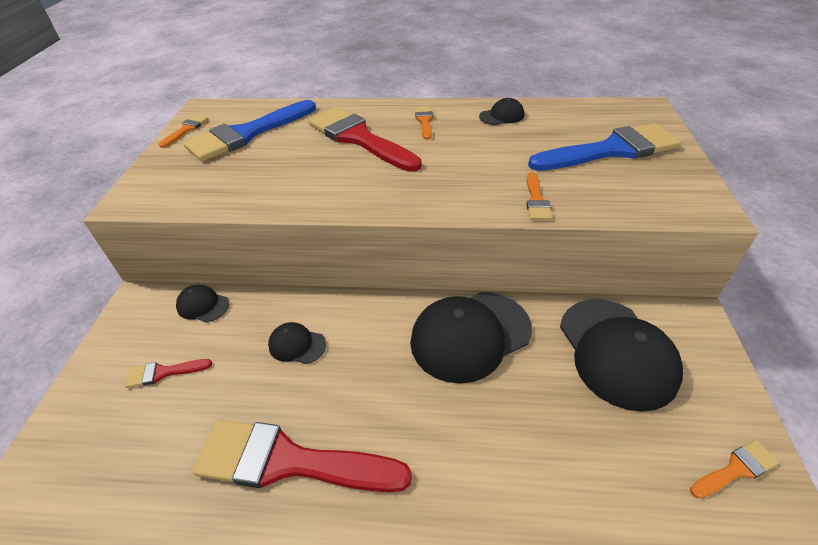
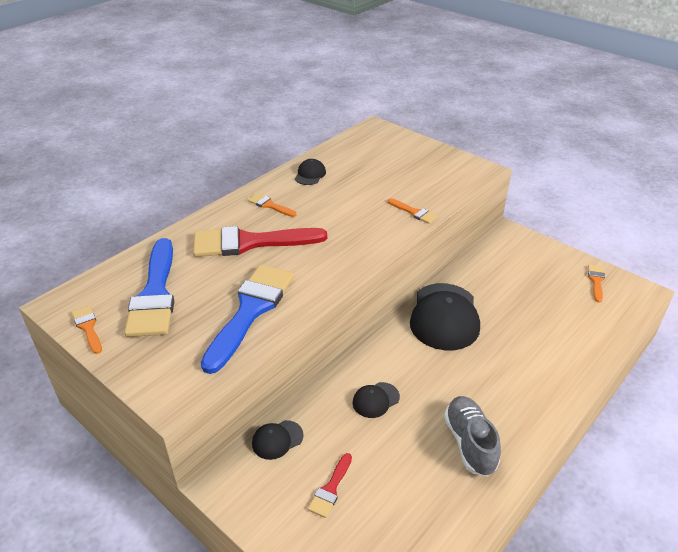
camera: 55 degrees left, 5 degrees down
(289, 461) = (470, 443): red brush -> grey shoe
(610, 150) = (400, 163): blue brush -> blue brush (250, 311)
(617, 352) = (506, 271): black cap -> none

